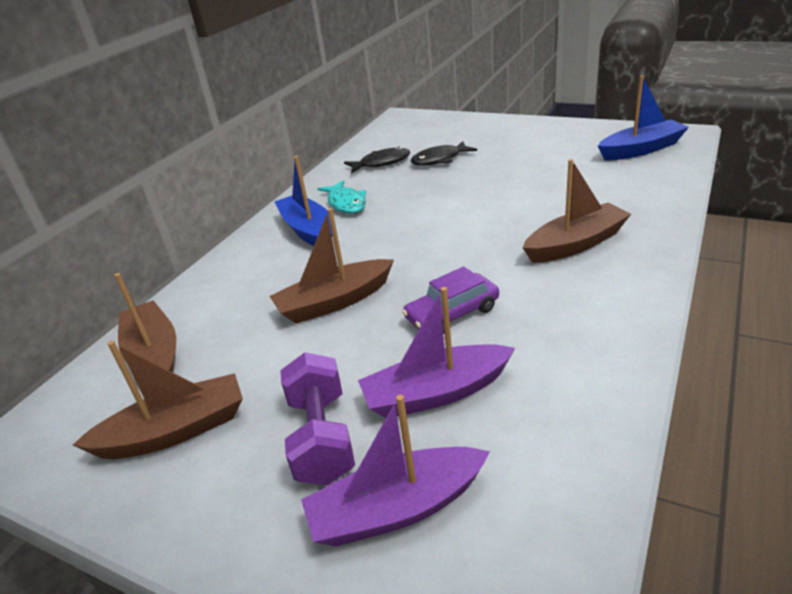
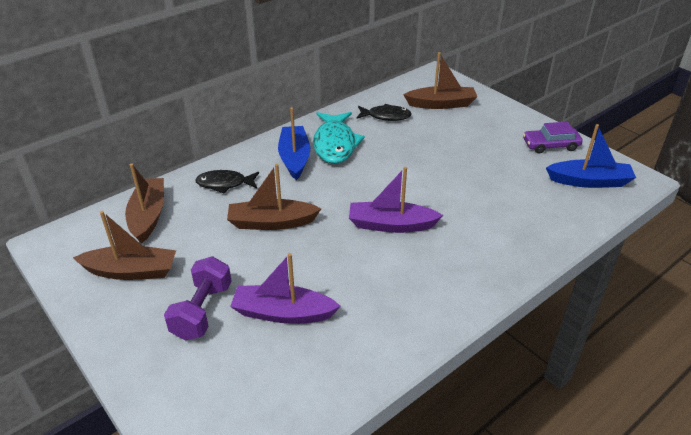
camera: 20 degrees right, 5 degrees up
(346, 203) = (335, 144): turquoise fish -> turquoise fish, size x1.58
(396, 509) = (211, 370): purple boat -> purple boat (391, 225)
(439, 159) = (429, 129): black fish -> black fish (224, 184)
(452, 313) = (335, 263): purple car -> purple car (550, 145)
(575, 244) = (460, 245): brown boat -> brown boat (441, 104)

